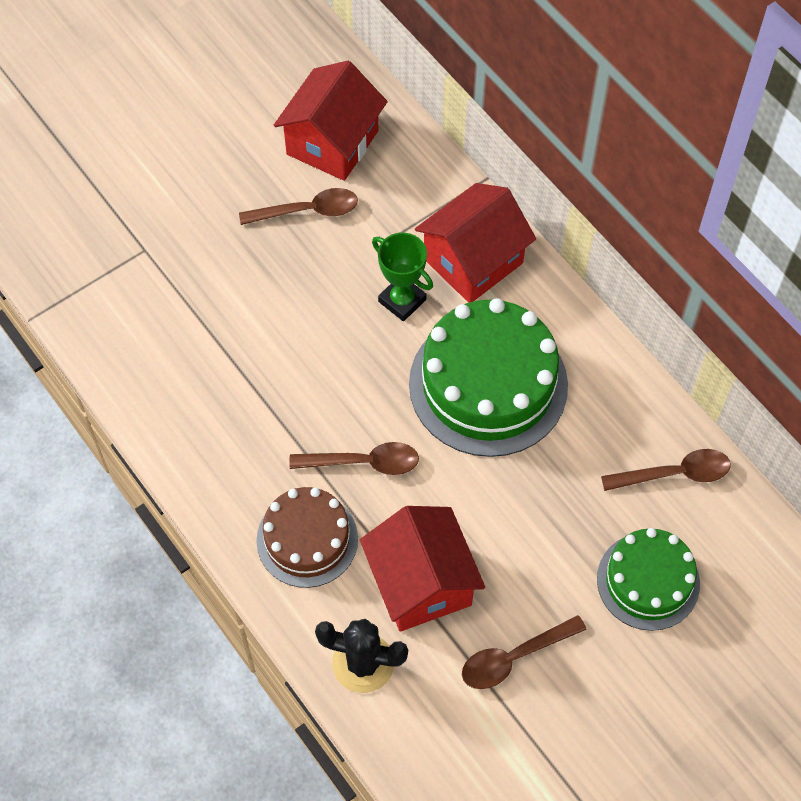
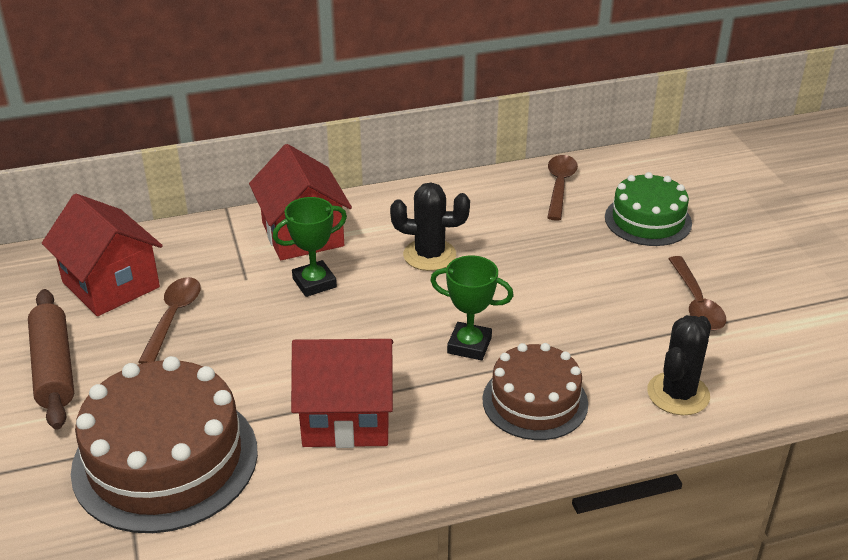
camera: 70 degrees left, 25 degrees down
(141, 285) = (165, 460): none -> brown cake
(213, 157) = (54, 368): none -> brown rolling pin
(363, 462) = (469, 345): brown spoon -> green trophy
(421, 583) = (608, 339): red house -> red house (346, 417)
(488, 384) = (429, 255): green cake -> black cactus

